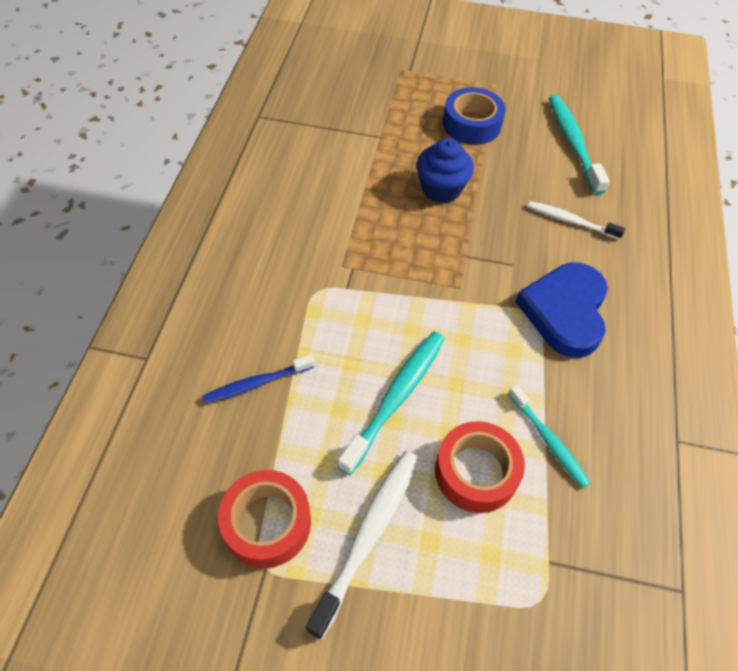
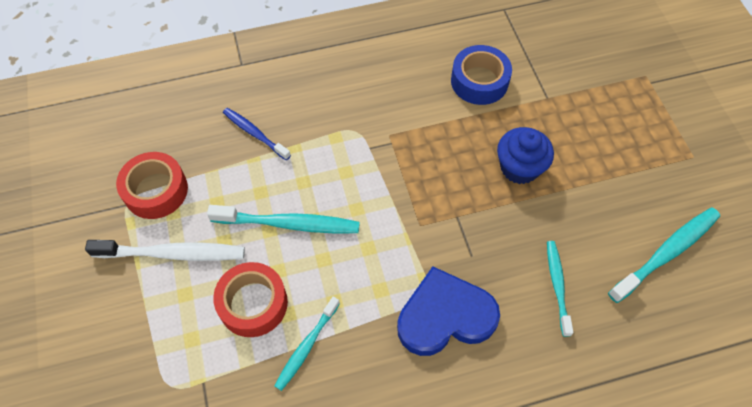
camera: 65 degrees right, 5 degrees up
(471, 124) = (620, 158): blue tape -> blue tape (479, 81)
(571, 221) = (557, 285): white toothbrush -> turquoise toothbrush

